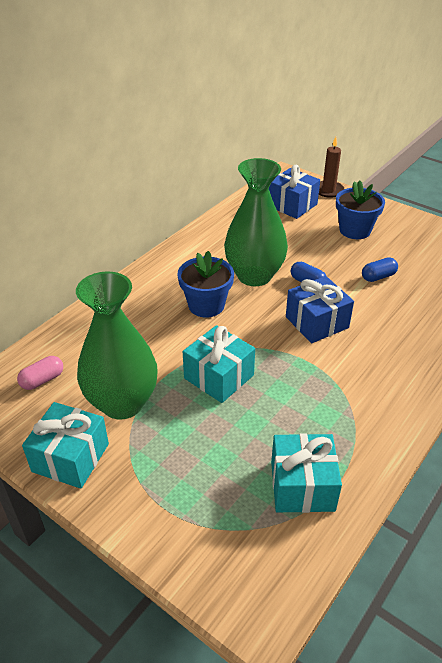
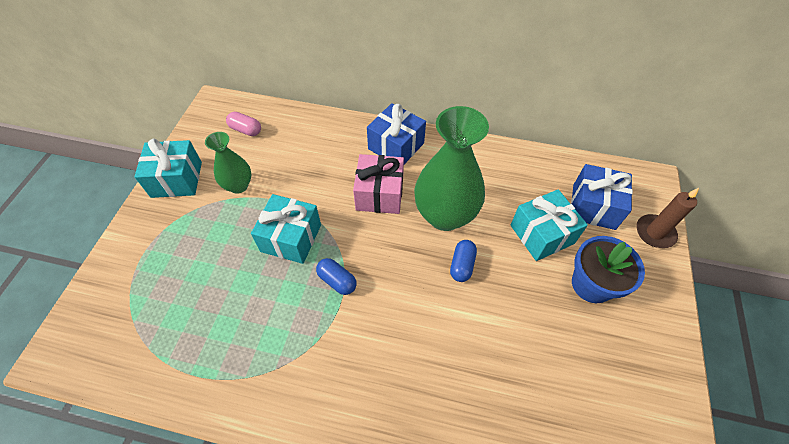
camera: 65 degrees right, 15 degrees up
(122, 403) = (238, 185): green vase -> green vase, size x0.54
(206, 305) = (379, 194): blue flower pot -> pink gift
(302, 486) = (183, 346): turquoise gift -> turquoise gift (542, 234)
(316, 322) = (402, 293): blue gift -> blue gift (396, 146)
(378, 277) = (515, 334): blue capsule -> blue capsule (337, 281)

